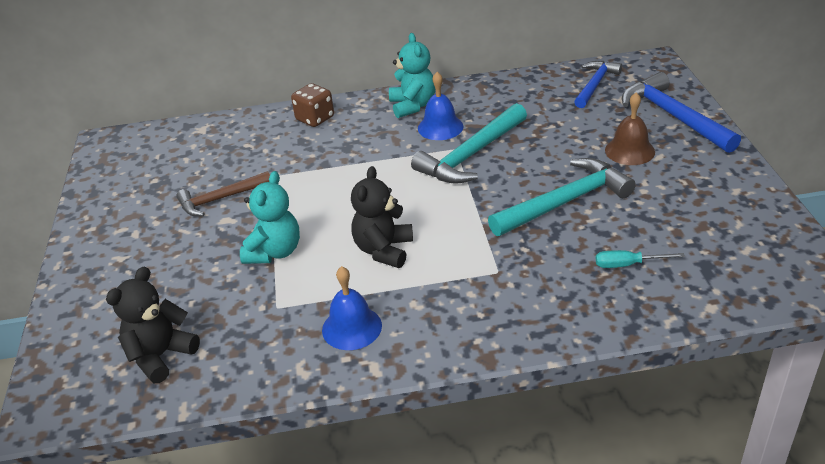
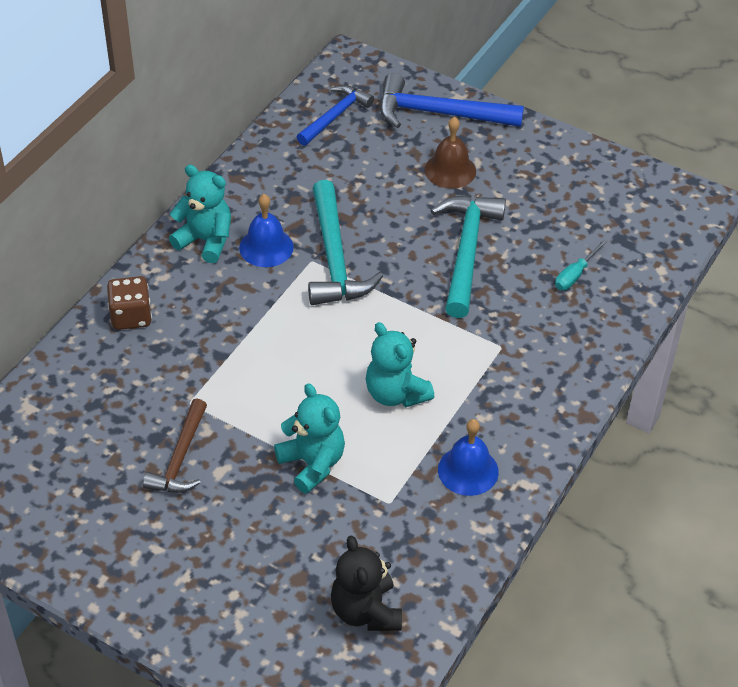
camera: 55 degrees left, 10 degrees up
(384, 250) = (396, 393): black teddy bear -> turquoise teddy bear
(595, 85) = (335, 116): blue hammer -> blue hammer turned 60 degrees clockwise

